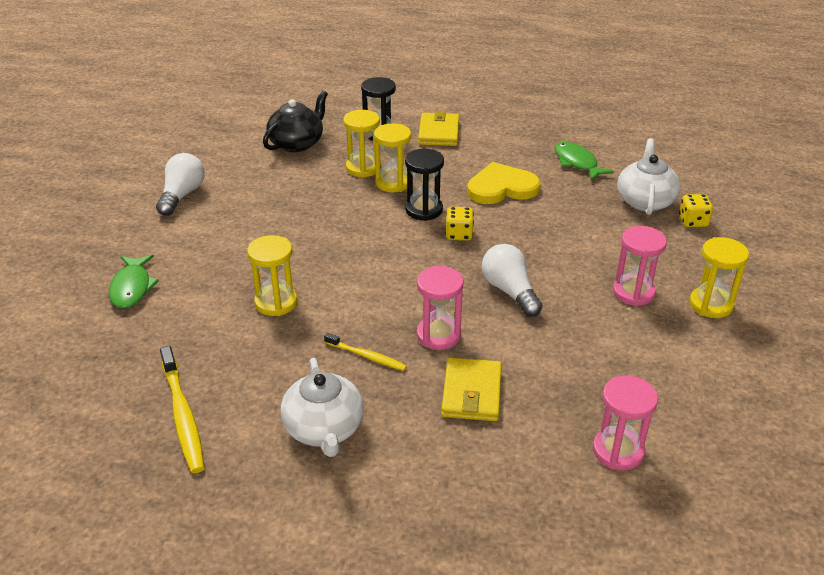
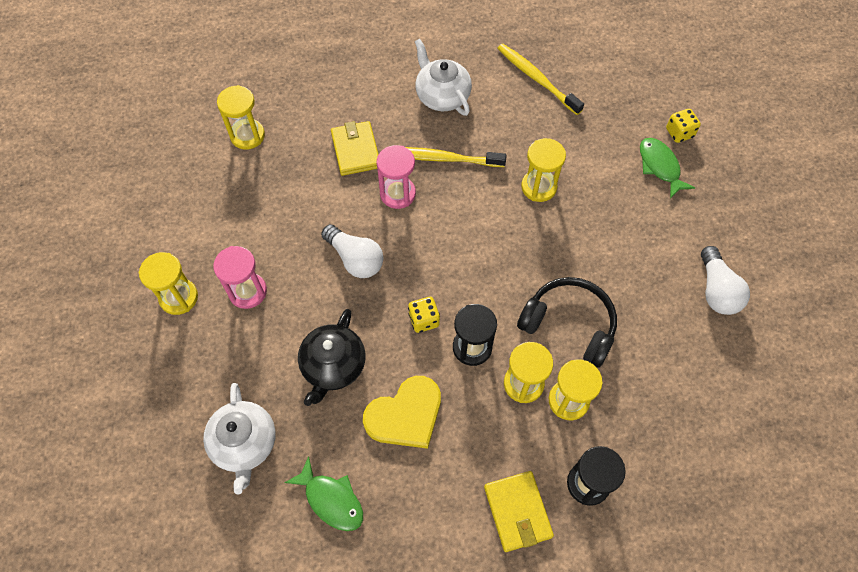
camera: 160 degrees right, 25 degrees up
(297, 143) = (668, 425): black teapot -> black teapot (333, 366)
(329, 204) = (569, 325): none -> black headphones
(367, 356) = (442, 158): yellow toothbrush -> yellow toothbrush, size x1.70
(618, 451) = (247, 135): pink hourglass -> yellow hourglass
(693, 221) = (192, 421): yellow dice -> yellow dice (679, 133)

